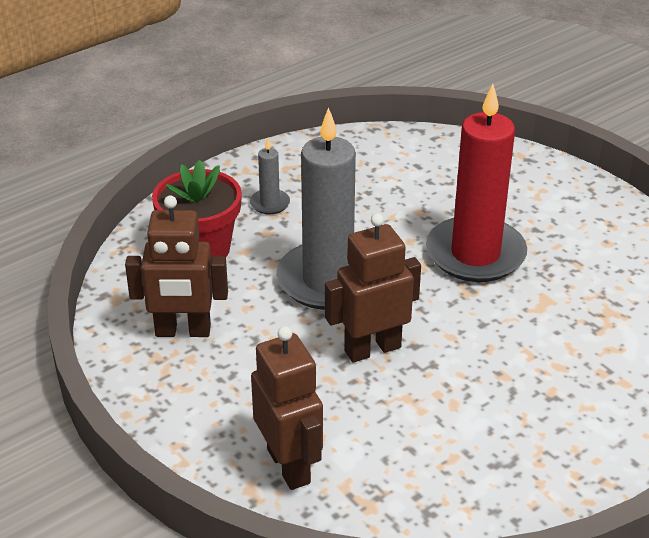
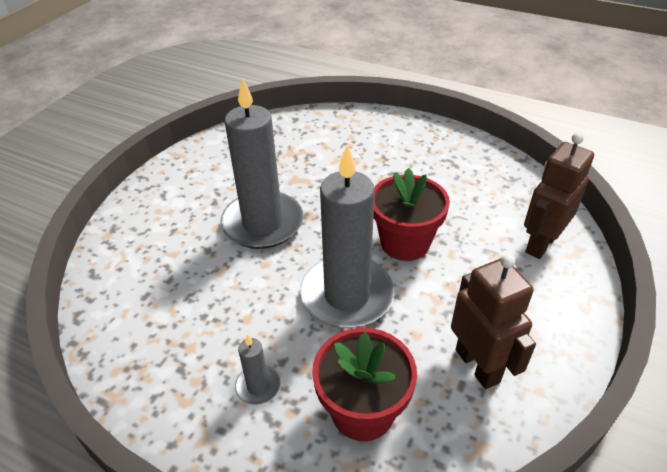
camera: 115 degrees left, 5 degrees up
(372, 349) = (405, 243): brown robot -> red flower pot
(475, 254) = (263, 223): red candle -> grey candle

